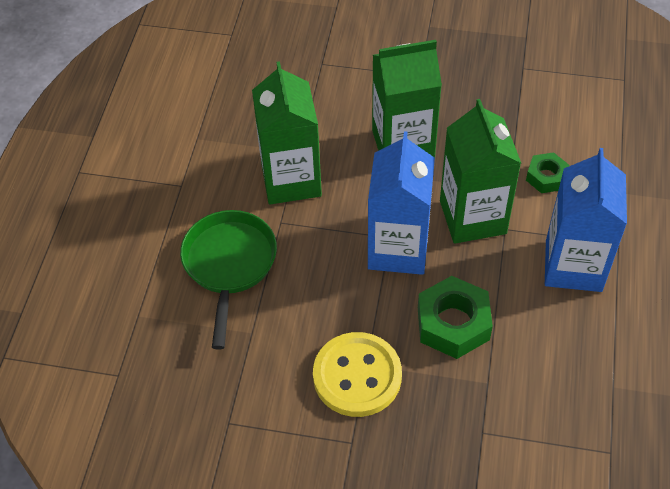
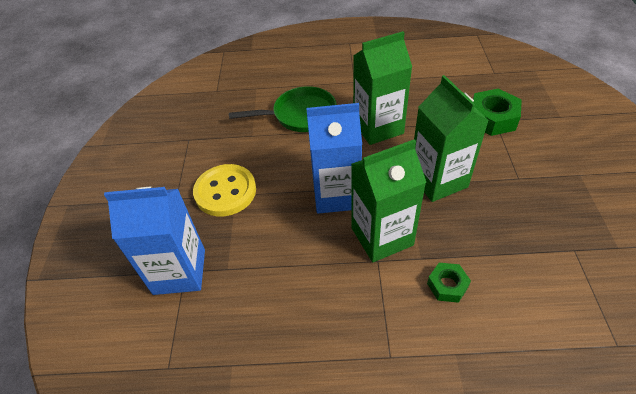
camera: 80 degrees right, 5 degrees down
(453, 323) = (276, 239): green nut -> green nut (492, 118)
(573, 265) = (353, 319): blue carton -> blue carton (179, 271)

